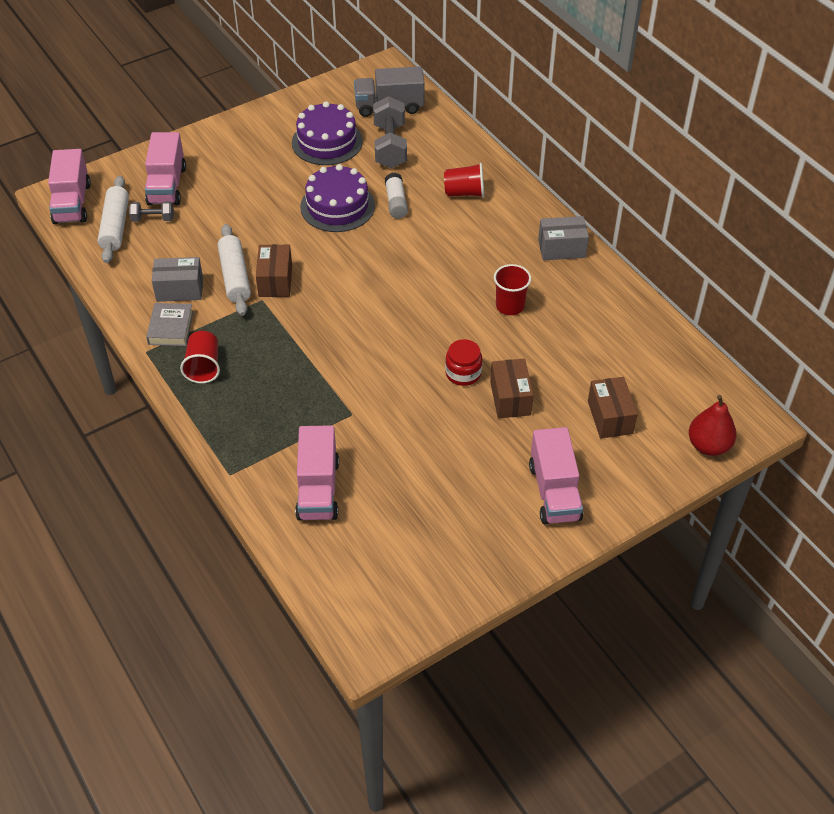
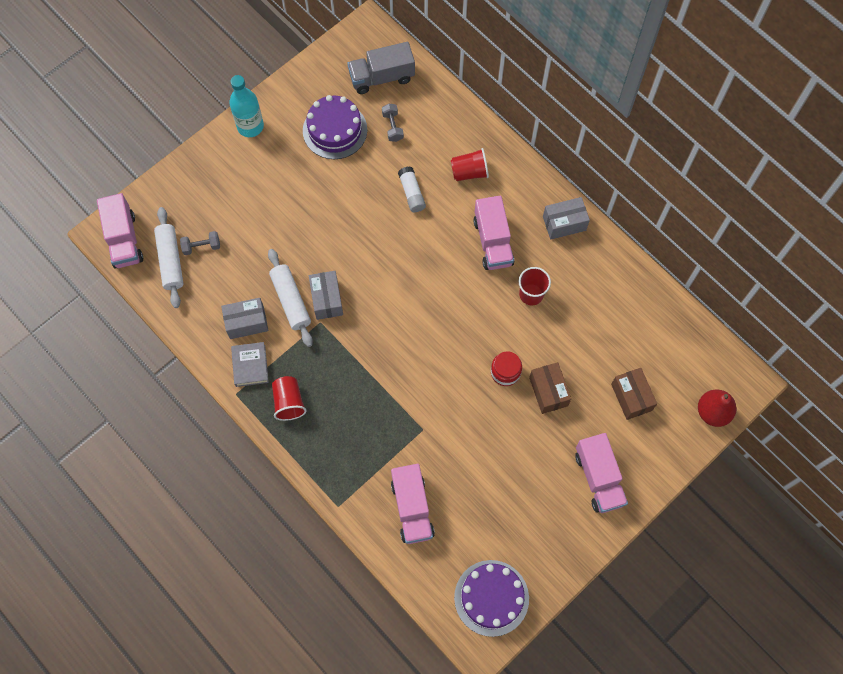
camera: 10 degrees left, 20 degrees up
(167, 185) = (203, 205): pink truck -> pink truck (493, 242)
(238, 128) = (250, 126): none -> turquoise bottle
(275, 281) = (327, 299): brown box -> grey box
(337, 206) = (361, 206): purple cake -> purple cake (491, 598)
(390, 146) = (392, 127): grey dumbbell -> grey dumbbell, size x0.53

